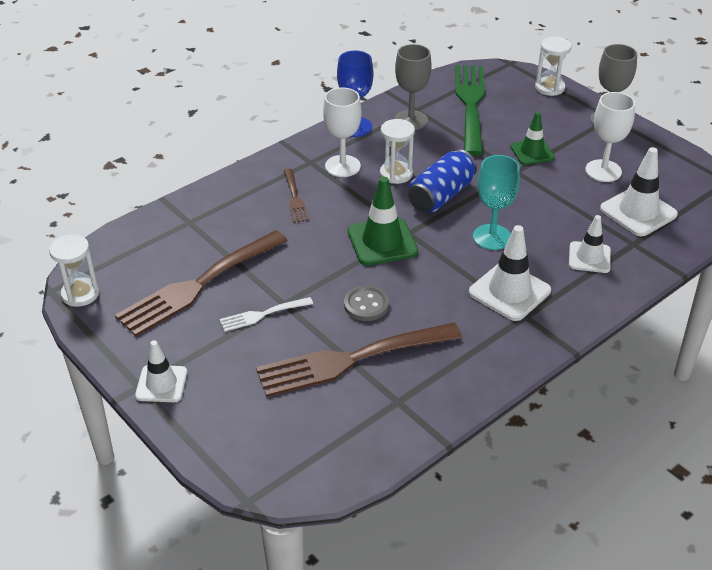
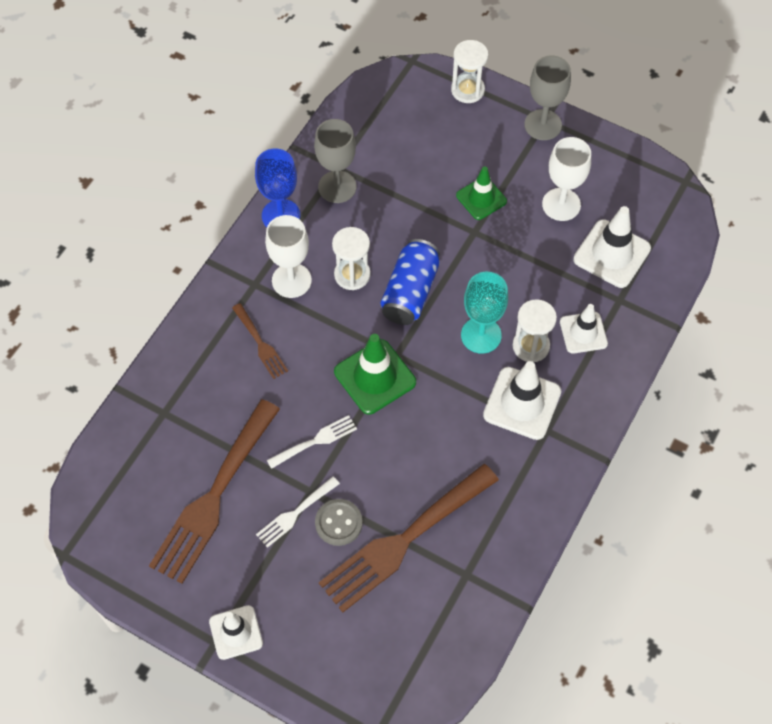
camera: 20 degrees left, 20 degrees up
(80, 294) = (98, 549): white hourglass -> white hourglass (531, 346)
(307, 271) = (315, 441): none -> white fork
(366, 305) = (391, 466): grey button -> grey button (338, 523)
(470, 105) = (392, 143): green fork -> none

